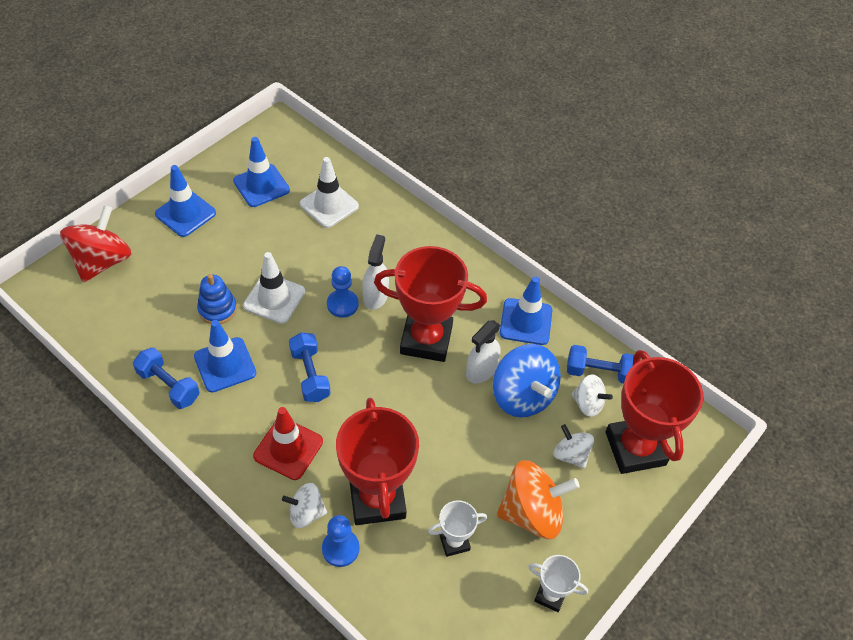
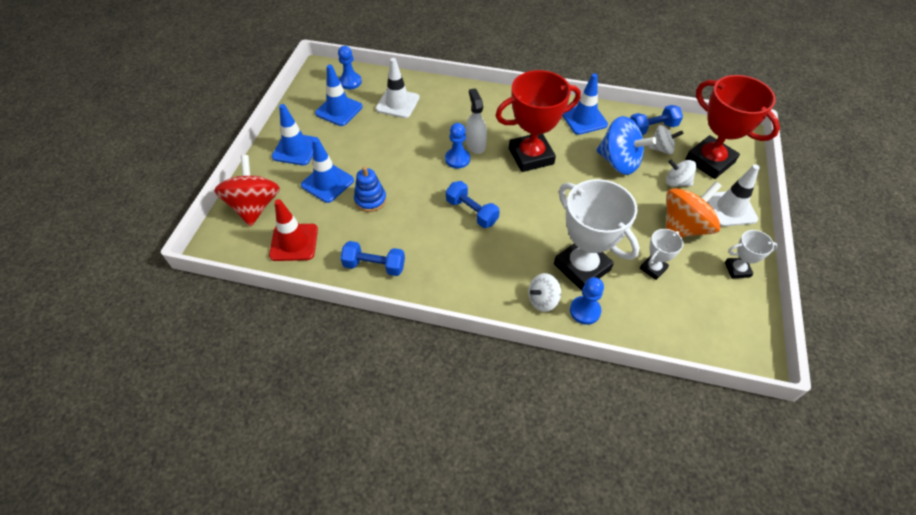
camera: 25 degrees left, 0 degrees up
(225, 365) = (405, 233): blue traffic cone -> blue traffic cone (327, 183)
(274, 299) = (406, 176): white traffic cone -> white traffic cone (730, 208)
(288, 448) = (495, 265): red traffic cone -> red traffic cone (294, 242)
(298, 155) = (350, 82): none -> blue pawn
(377, 498) = (582, 267): red trophy -> white trophy
(481, 370) = (581, 158): white spray bottle -> none

